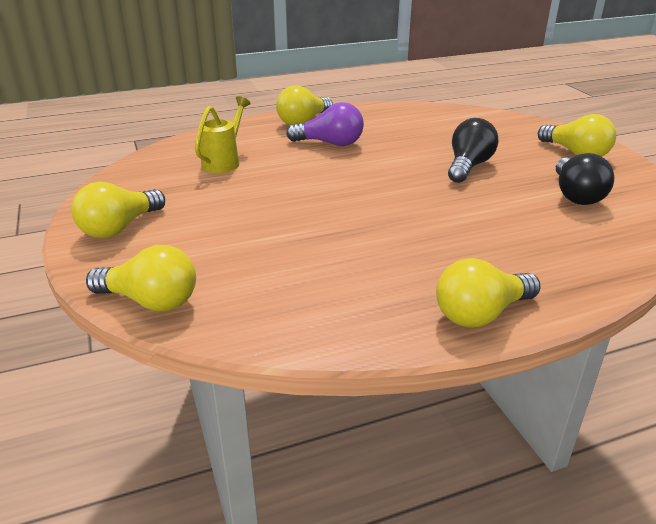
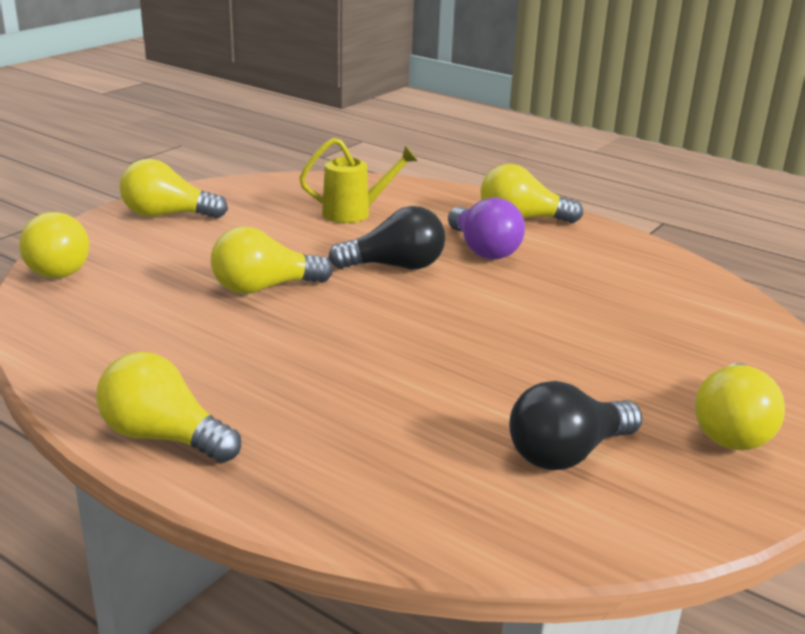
camera: 55 degrees right, 5 degrees down
(300, 222) = (264, 288): none -> yellow light bulb
(468, 166) = (547, 350): black light bulb -> black light bulb (395, 266)

